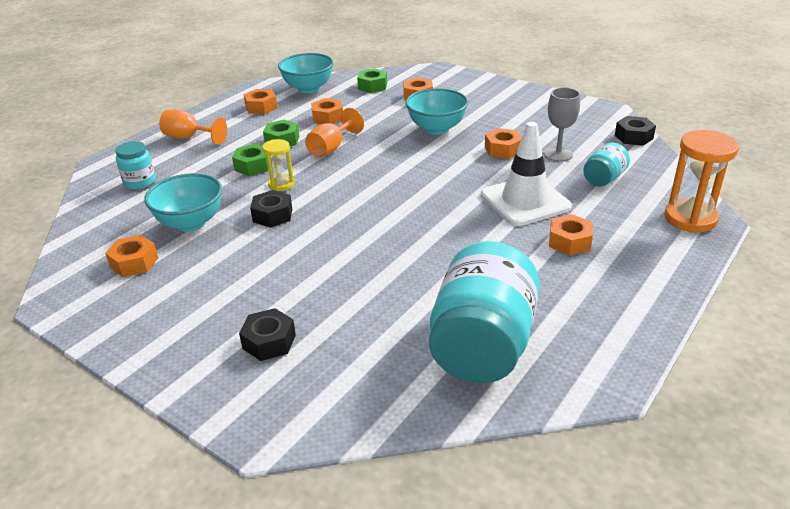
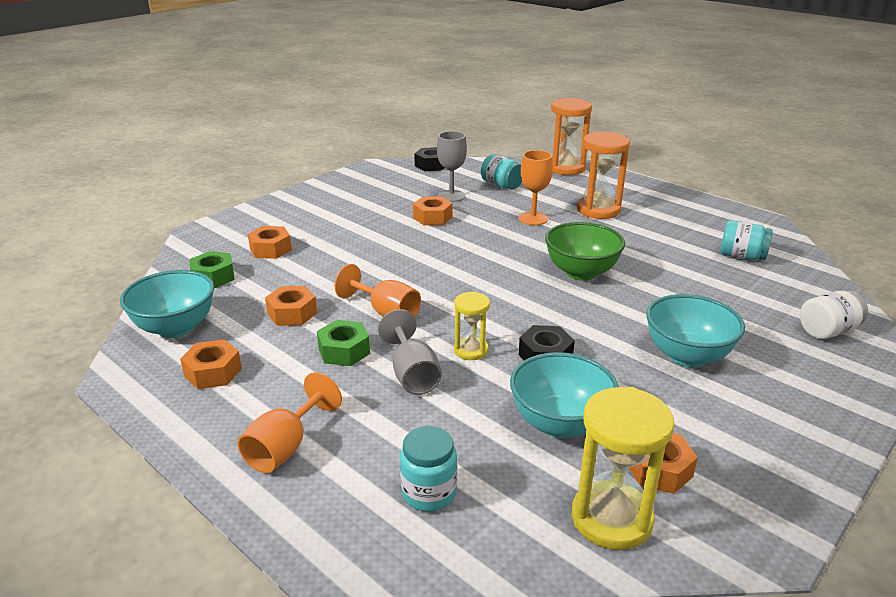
camera: 85 degrees left, 5 degrees down
(98, 242) = (611, 518): none -> yellow hourglass
(253, 166) = (412, 375): green nut -> grey goblet
(269, 342) = (776, 354): black nut -> none
(312, 389) = (827, 331): none -> white jar
(412, 231) = (581, 272): none -> green bowl
(436, 129) = (368, 245): turquoise bowl -> turquoise bowl (687, 356)
(482, 345) = (741, 256): turquoise jar -> turquoise jar, size x0.48
(525, 201) = (533, 219): white traffic cone -> orange goblet
(569, 242) = (598, 210): orange nut -> orange hourglass

